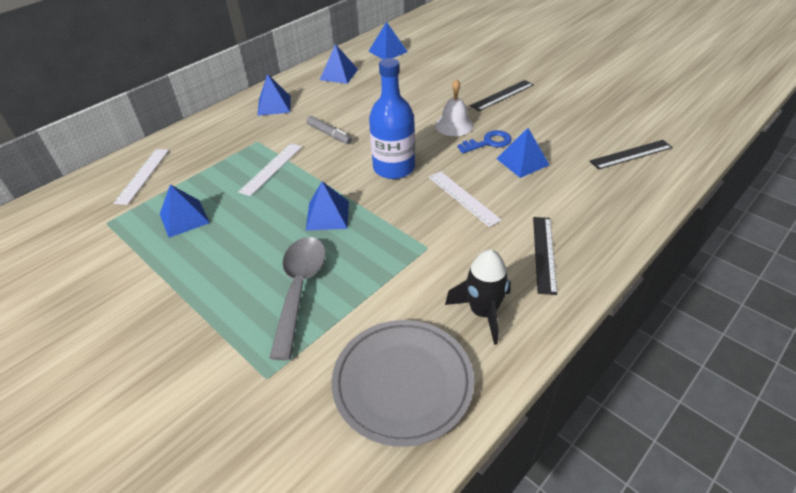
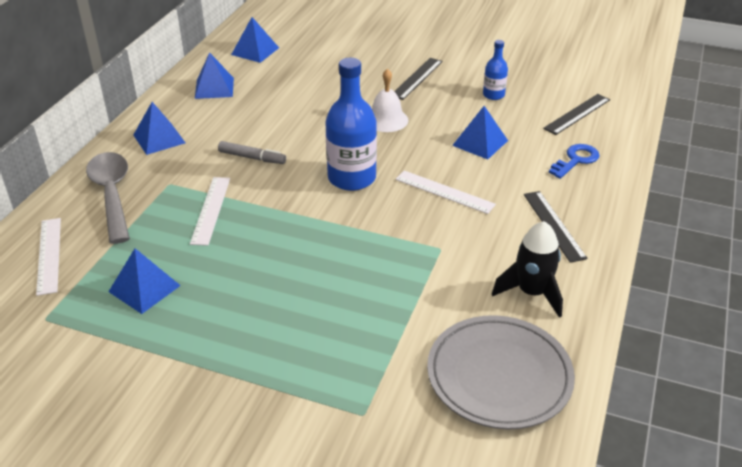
camera: 25 degrees left, 5 degrees down
(299, 289) = (336, 324): grey spoon -> grey spoon (112, 194)
(327, 215) = (313, 243): blue pyramid -> none
(488, 142) = (434, 131): blue key -> blue key (576, 160)
(561, 122) = (493, 95): none -> blue bottle

